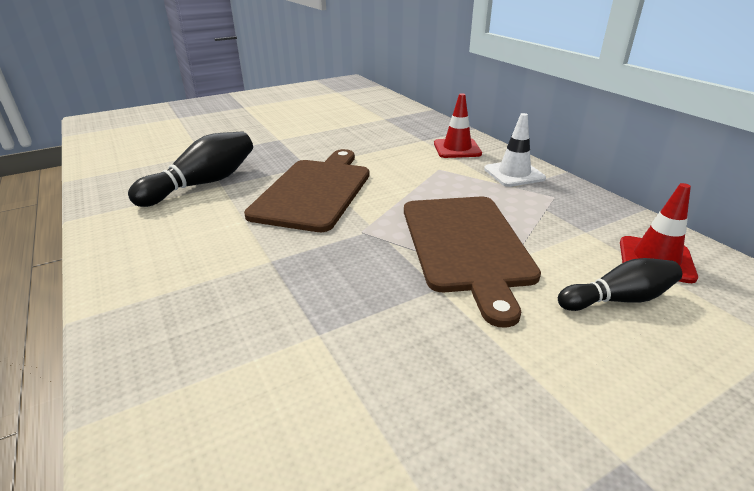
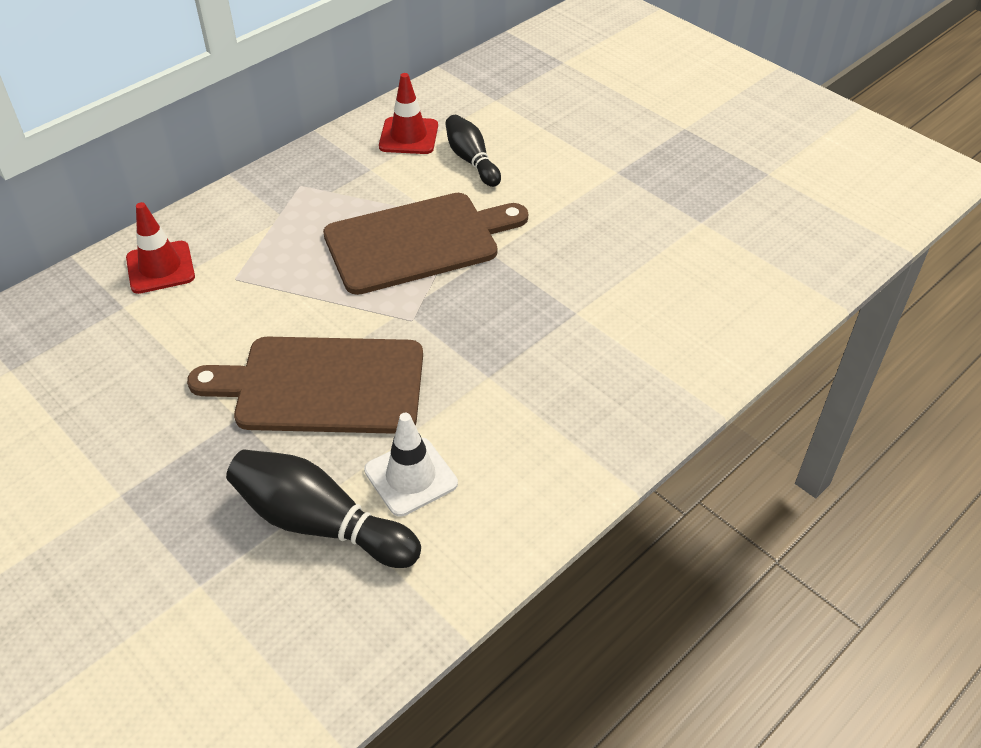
camera: 105 degrees left, 15 degrees up
(514, 174) = (243, 214): white traffic cone -> white traffic cone (411, 477)

